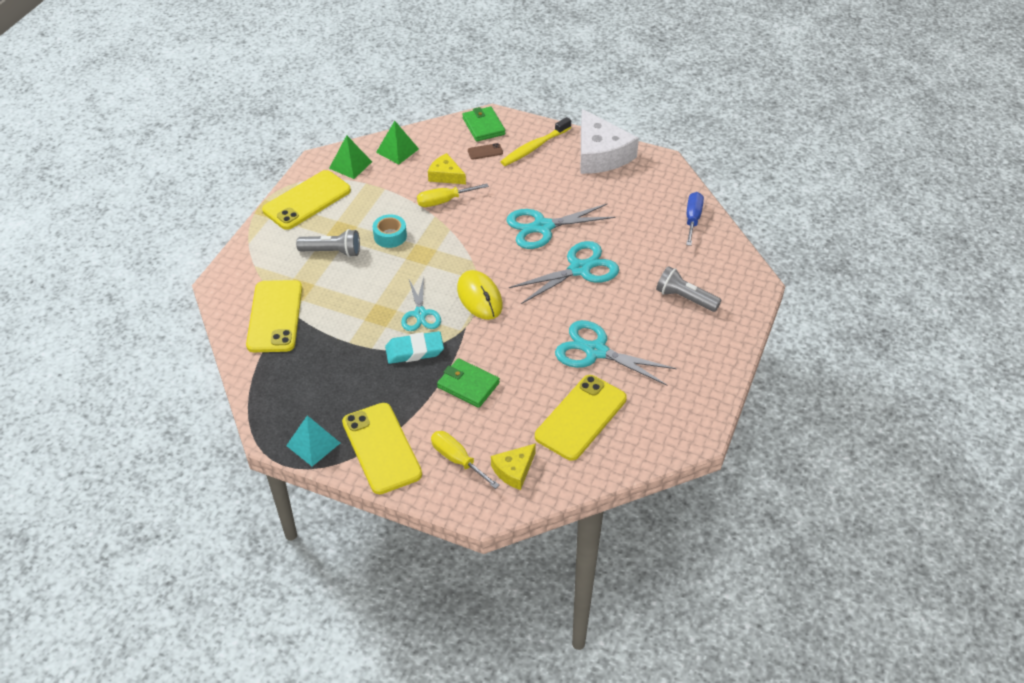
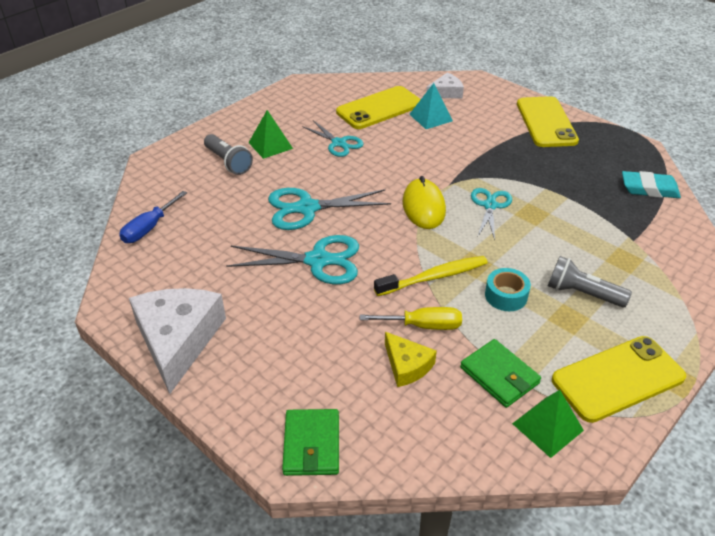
camera: 160 degrees left, 5 degrees down
(275, 316) = (649, 238): yellow phone -> none
(313, 444) = (603, 135): turquoise pyramid -> turquoise pyramid (430, 117)
(397, 150) = (467, 435): green pyramid -> green pyramid (270, 145)
(414, 351) = (503, 177): turquoise eraser -> turquoise eraser (649, 189)
(457, 460) = (486, 105): yellow screwdriver -> none
(468, 385) = (462, 144): green wallet -> green wallet (499, 375)
(485, 151) = (333, 392): brown phone -> none
(514, 470) = (446, 93): yellow cheese -> white cheese
(534, 147) = (258, 379): yellow toothbrush -> yellow toothbrush (434, 277)
(596, 351) = (339, 143): turquoise scissors -> turquoise scissors, size x0.65

